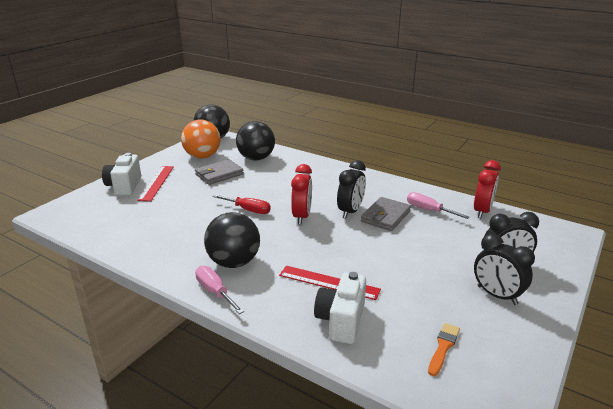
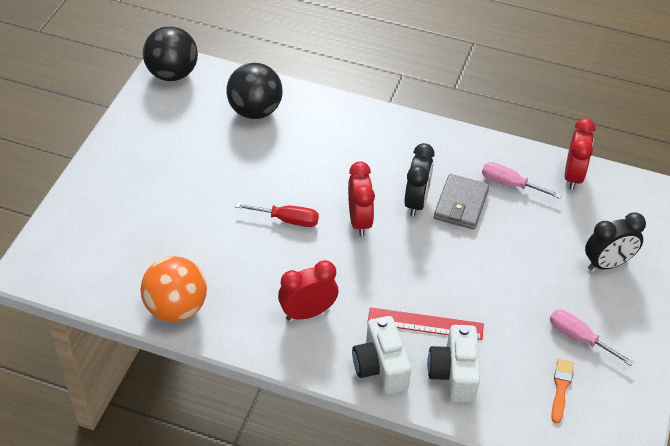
camera: 15 degrees left, 20 degrees up
(124, 186) = (99, 200): white camera -> white camera (380, 367)
(156, 183) = (139, 185): red ruler -> none
(202, 156) = (176, 118): orange ball -> orange ball (176, 308)
(215, 292) = (305, 360): pink screwdriver -> pink screwdriver (579, 338)
(219, 174) = (218, 154): grey wallet -> none
(234, 262) = (308, 312): black ball -> red clock
(497, 295) = (604, 310): black clock -> none

